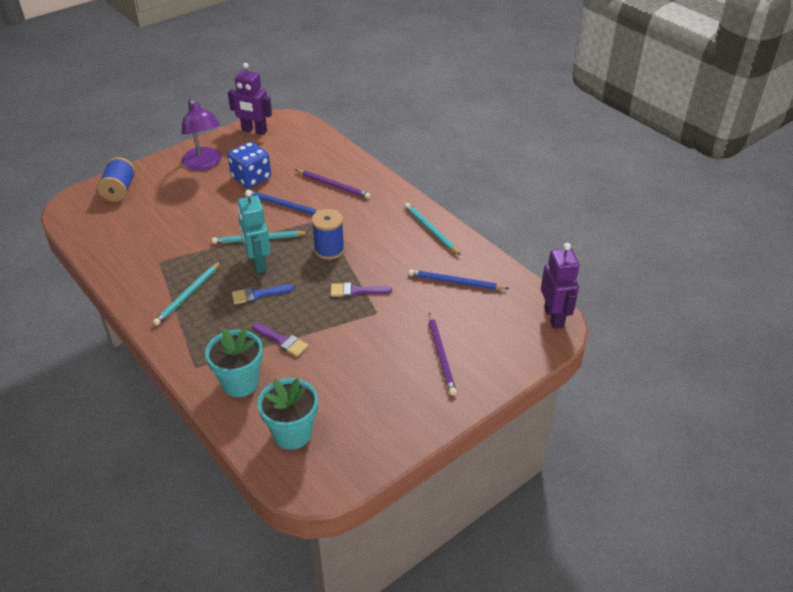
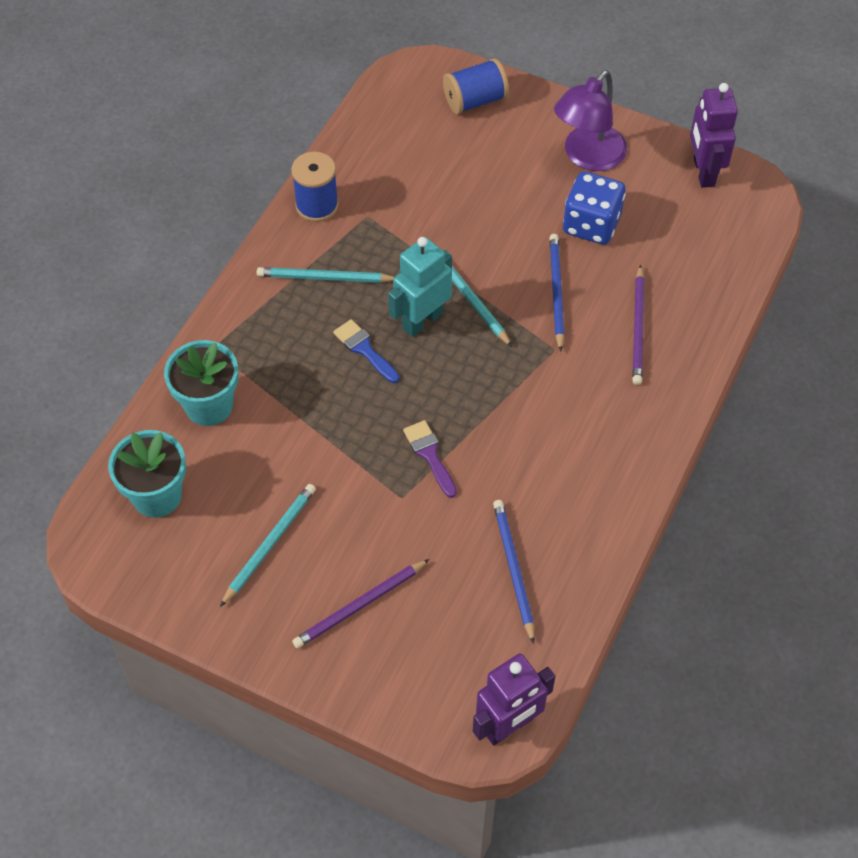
camera: 65 degrees right, 15 degrees up
(282, 341) = (297, 415): purple brush -> none
(329, 250) = (494, 387): blue spool -> blue spool (317, 205)
(430, 230) = (611, 493): turquoise pencil -> turquoise pencil (270, 544)

